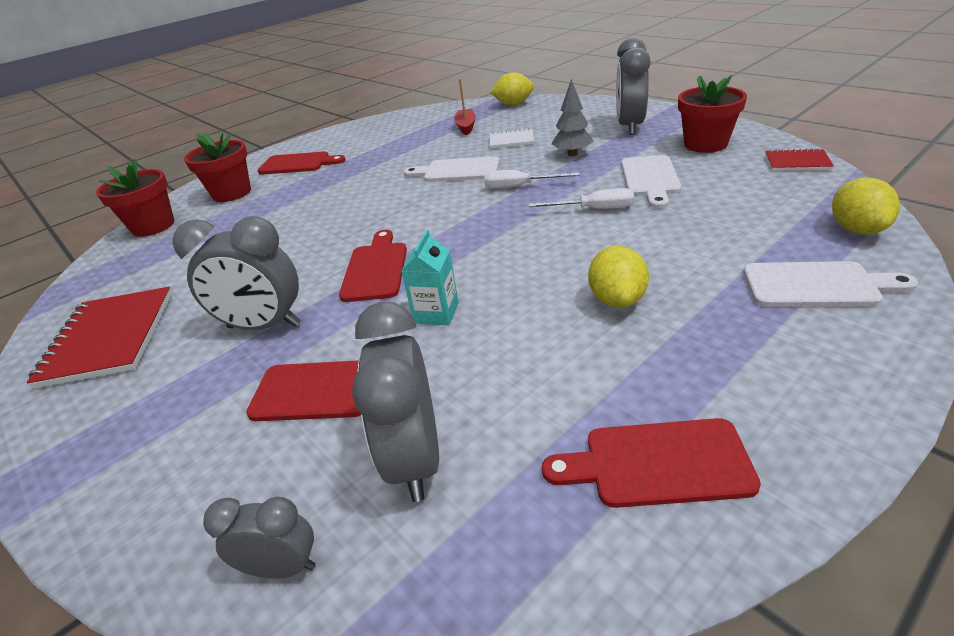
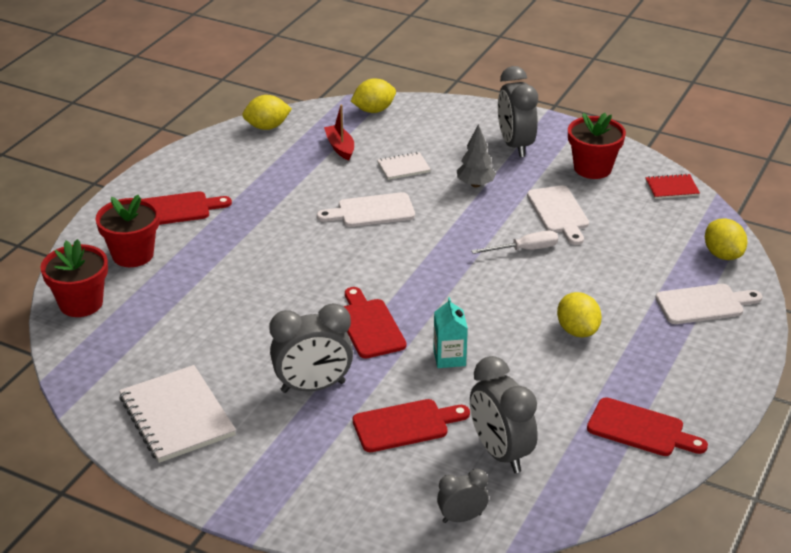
camera: 25 degrees left, 0 degrees up
(110, 338) = (177, 416): red notebook -> white notebook
(418, 114) = (267, 127): none -> yellow lemon
(520, 186) = (446, 228): white screwdriver -> none
(657, 463) = (640, 429): red cutting board -> red cutting board turned 135 degrees counterclockwise

